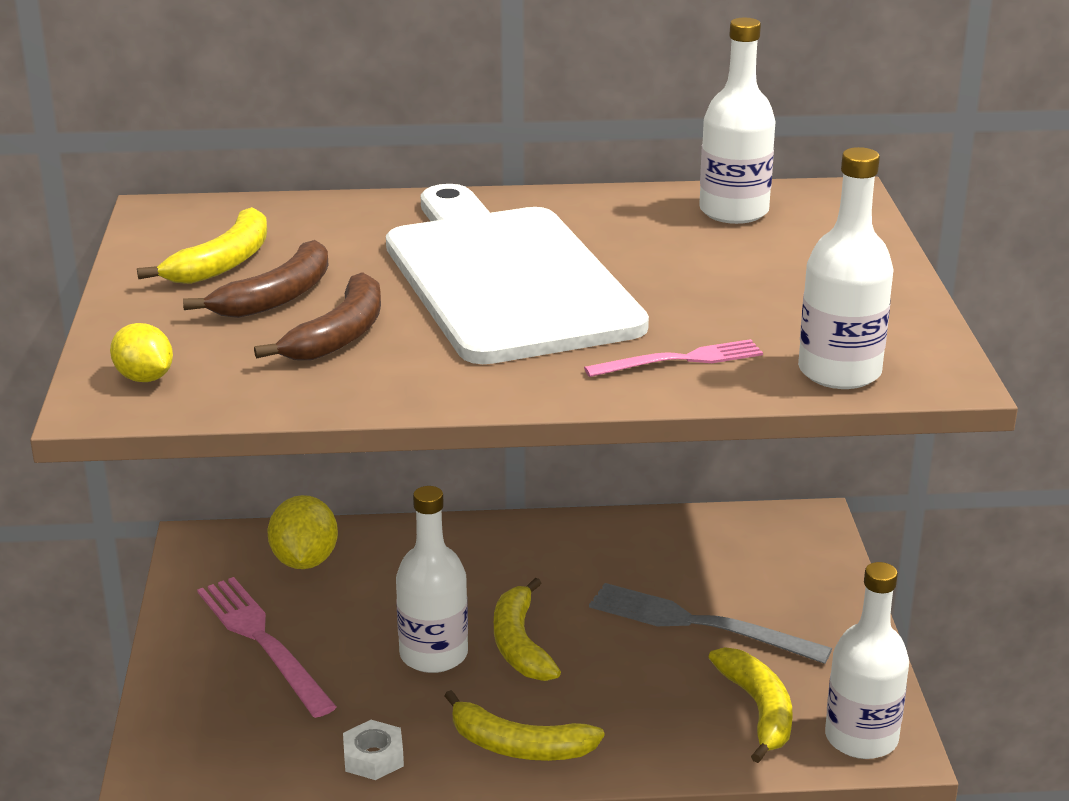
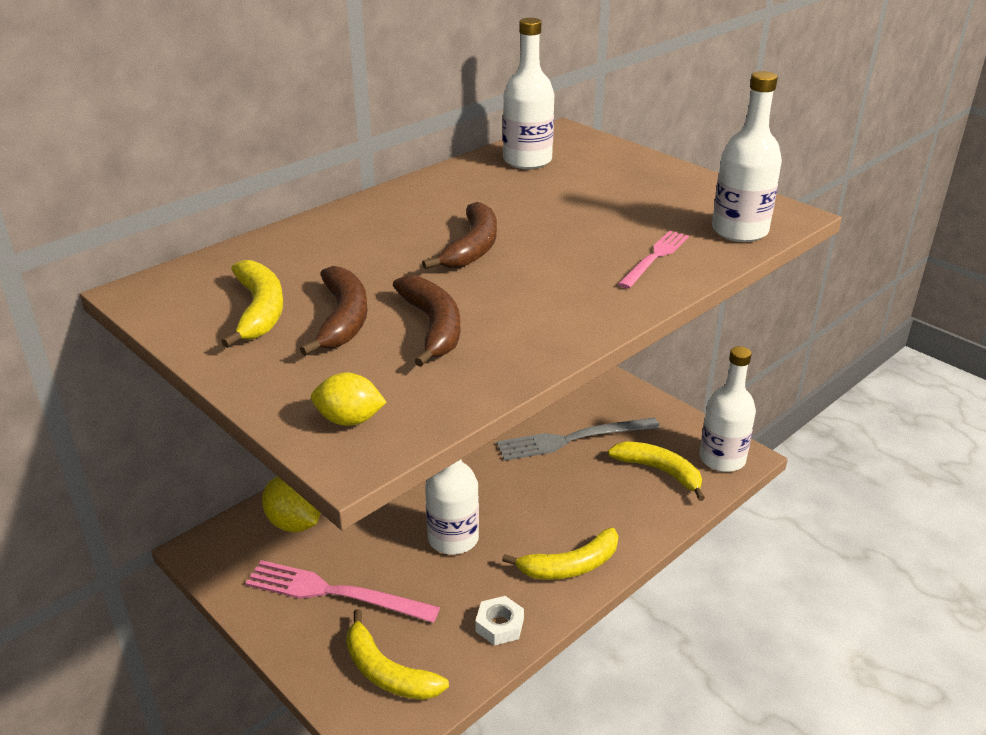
camera: 40 degrees left, 5 degrees up
(506, 279) = (472, 248): white cutting board -> brown banana
(520, 644) = (494, 503): yellow banana -> yellow banana (387, 672)

